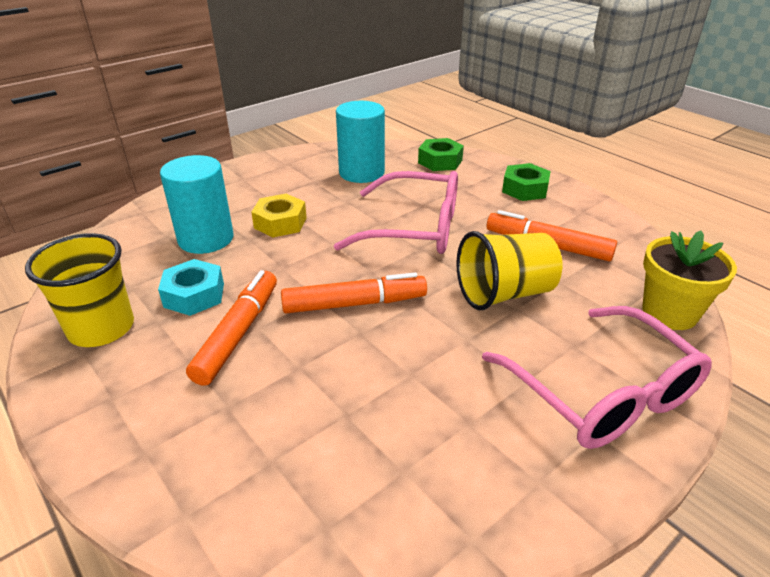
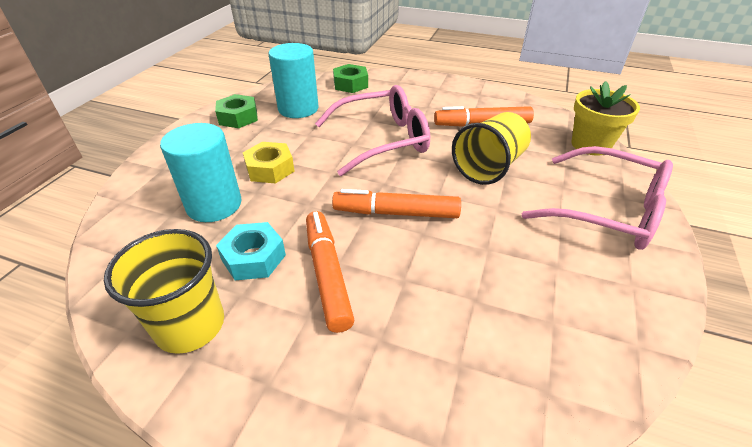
camera: 30 degrees left, 5 degrees up
(354, 304) = (396, 213): orange marker -> orange marker turned 135 degrees counterclockwise
(524, 189) = (429, 89): green nut -> green nut (238, 117)

